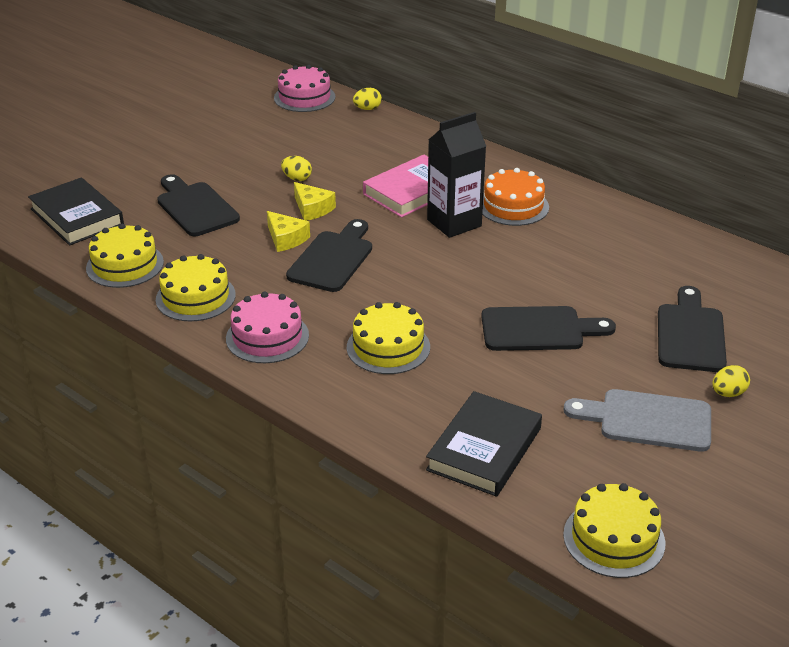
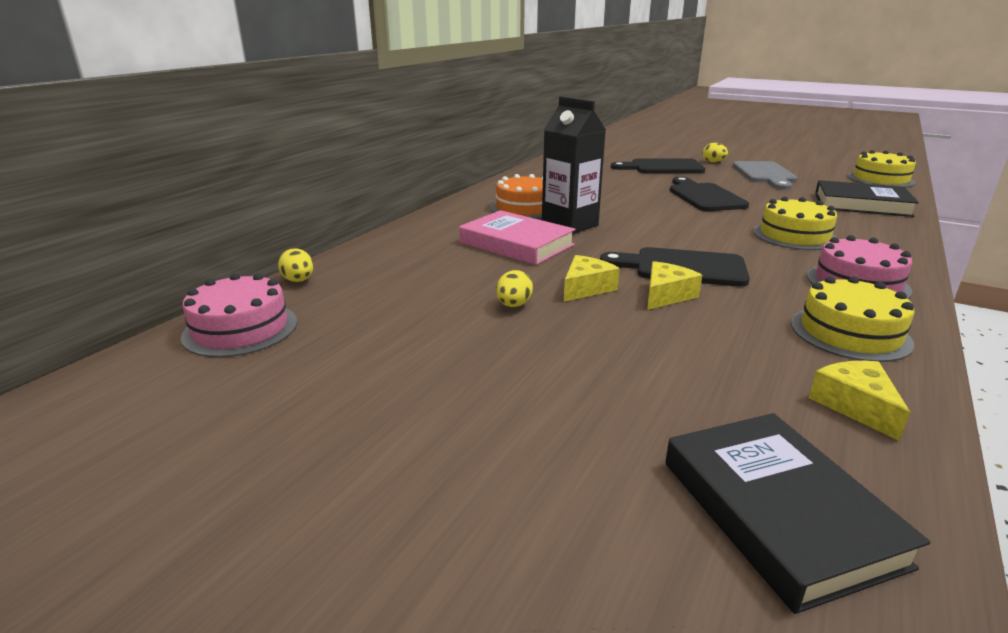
camera: 100 degrees left, 10 degrees down
(77, 217) = (778, 511): black book -> black book turned 60 degrees counterclockwise
(125, 265) = (855, 406): yellow cake -> yellow cheese
(195, 207) = (640, 371): black cutting board -> none

